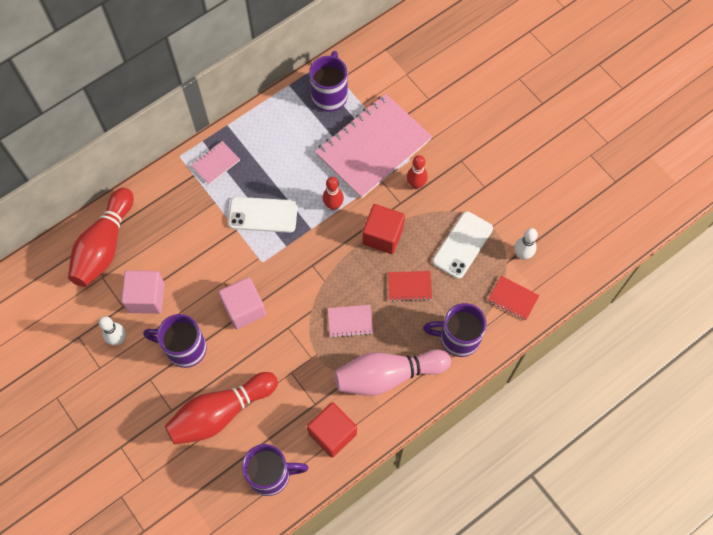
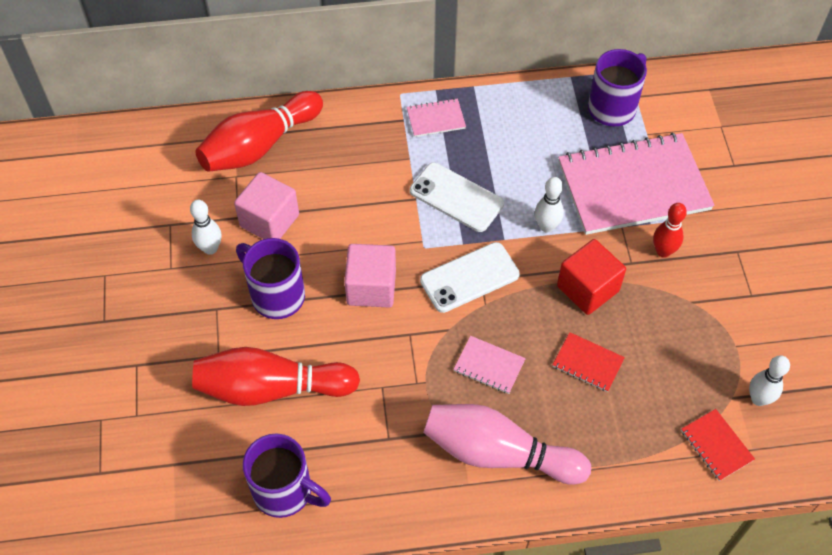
camera: 30 degrees right, 10 degrees down
(332, 433) = (388, 484): red cube -> none
(333, 205) = (546, 226): red bowling pin -> white bowling pin
(457, 338) = (615, 455): purple mug -> none
(462, 245) = (684, 349): white phone -> white phone (469, 278)

